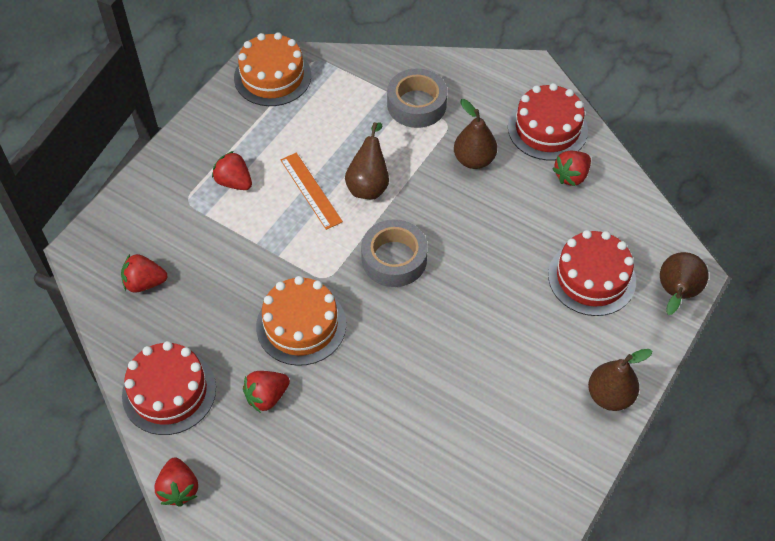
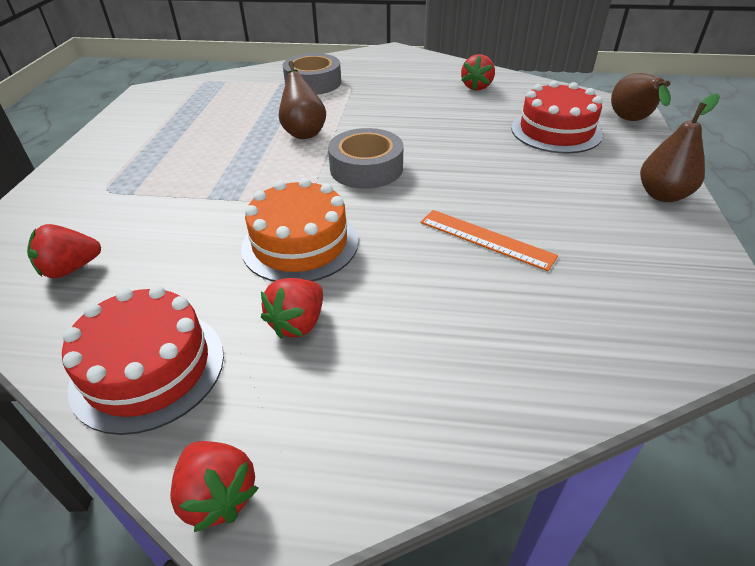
camera: 25 degrees left, 15 degrees down
(234, 182) = (157, 163): red strawberry -> none
(272, 76) = (166, 97): orange cake -> none
(311, 190) = (246, 149): orange ruler -> orange ruler (486, 239)
(474, 160) = (388, 97): brown pear -> none
(547, 129) = (433, 71): red cake -> none

